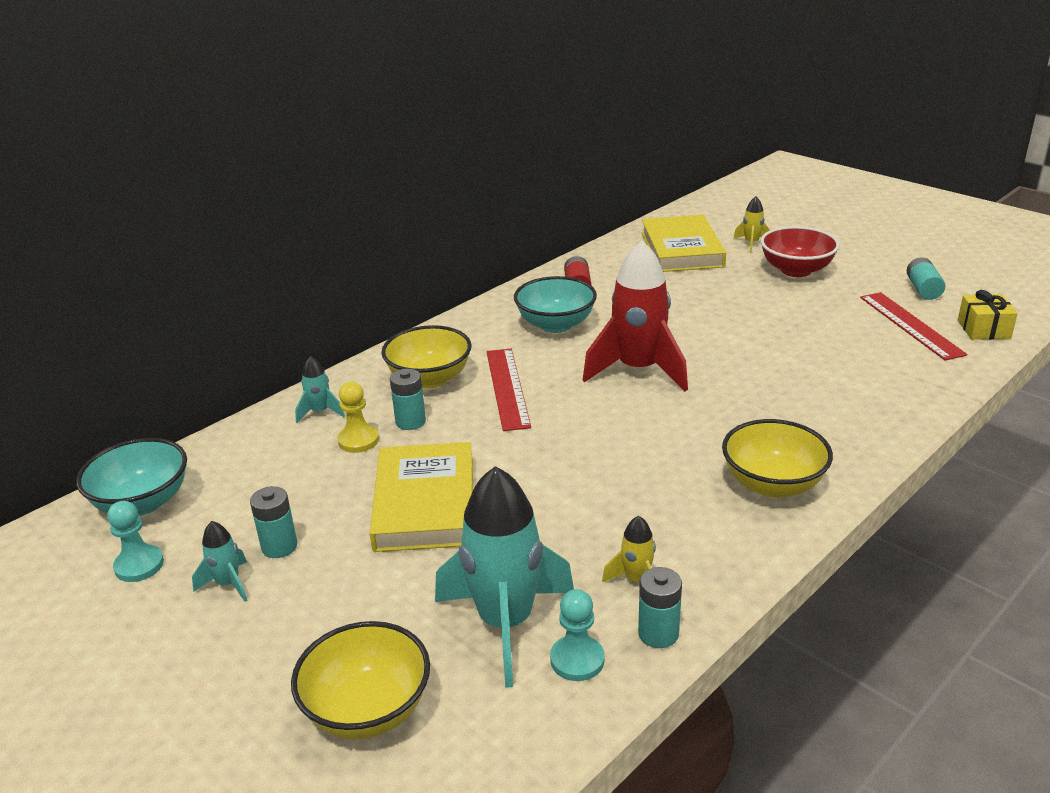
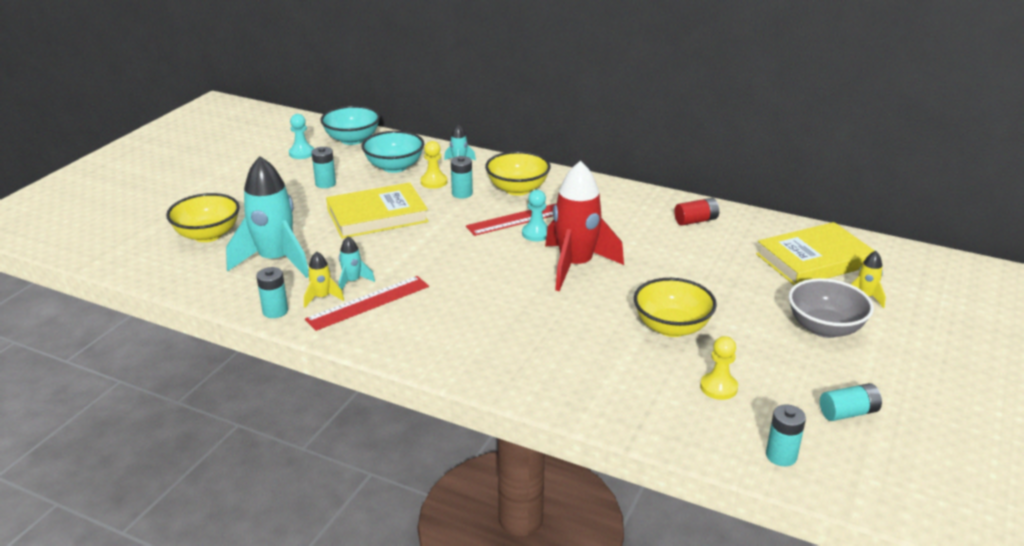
camera: 70 degrees right, 0 degrees up
(228, 584) = (292, 178): turquoise rocket -> turquoise rocket (352, 281)
(555, 325) = (624, 221): turquoise bowl -> turquoise bowl (394, 167)
(577, 660) = (250, 287): turquoise pawn -> turquoise pawn (536, 233)
(772, 484) = (444, 341): yellow bowl -> yellow bowl (671, 327)
(796, 270) = (825, 328): red bowl -> grey bowl
(883, 336) = (718, 387): none -> yellow pawn
(910, 325) = (754, 405): red ruler -> red ruler (368, 303)
(983, 329) = (781, 456): yellow gift -> turquoise battery

